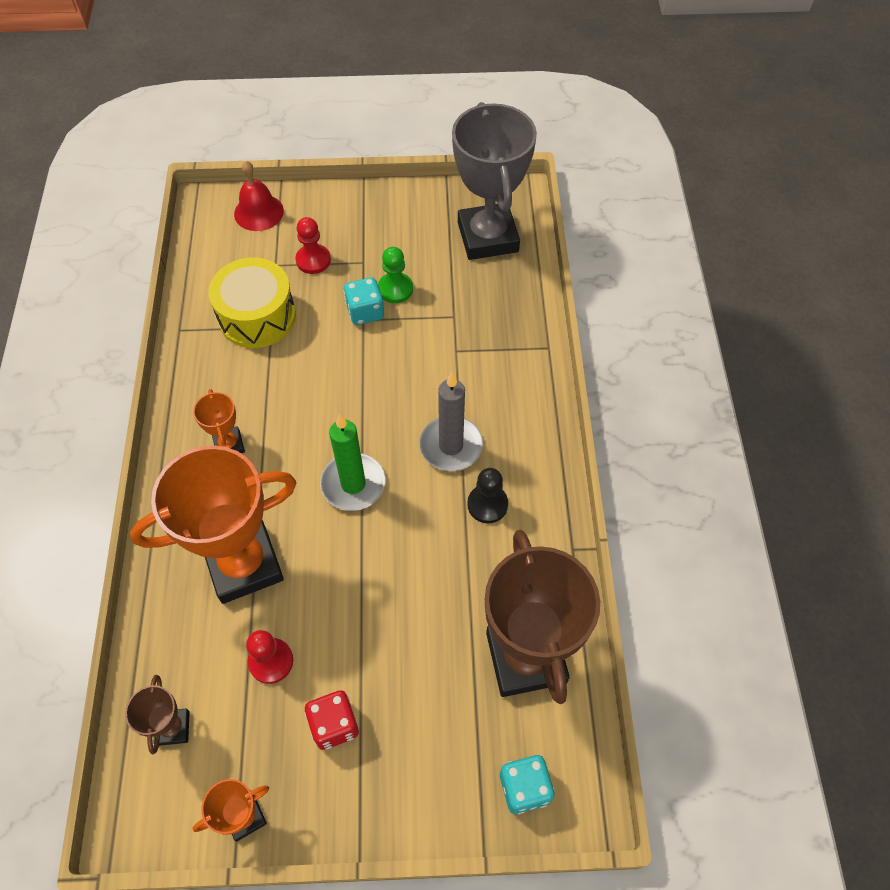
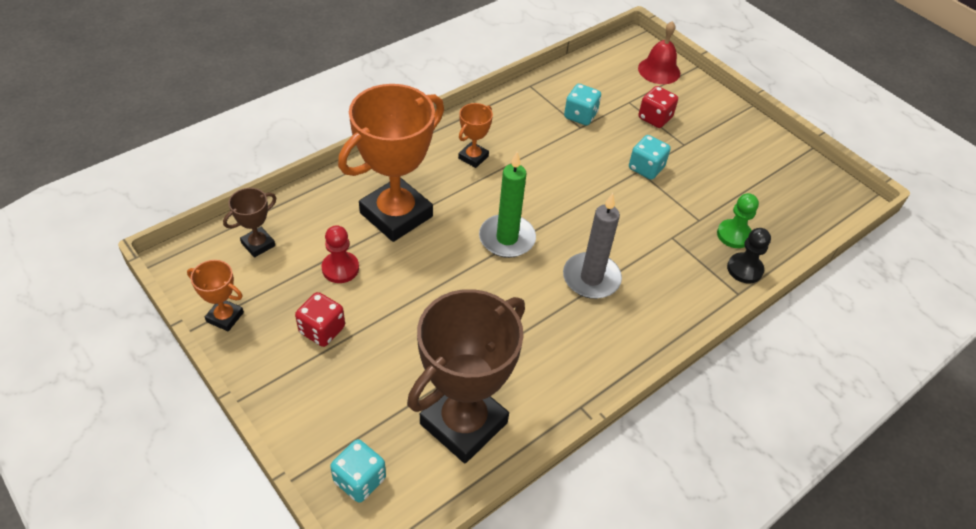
camera: 50 degrees right, 10 degrees down
(244, 564) = (396, 214): orange trophy -> orange trophy turned 75 degrees counterclockwise
(257, 316) = (580, 116): yellow drum -> turquoise dice
(313, 260) = (655, 118): red pawn -> red dice
(395, 289) = (683, 174): green pawn -> green pawn (734, 235)
(487, 237) = (790, 202): grey trophy -> none
(487, 504) = (565, 328): black pawn -> black pawn (744, 269)

